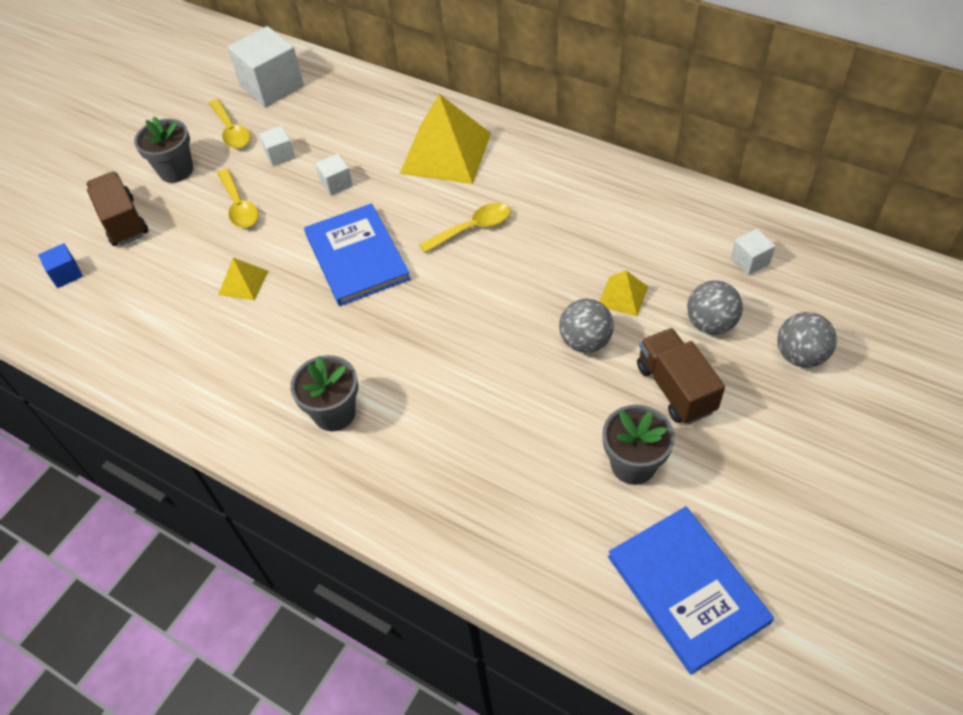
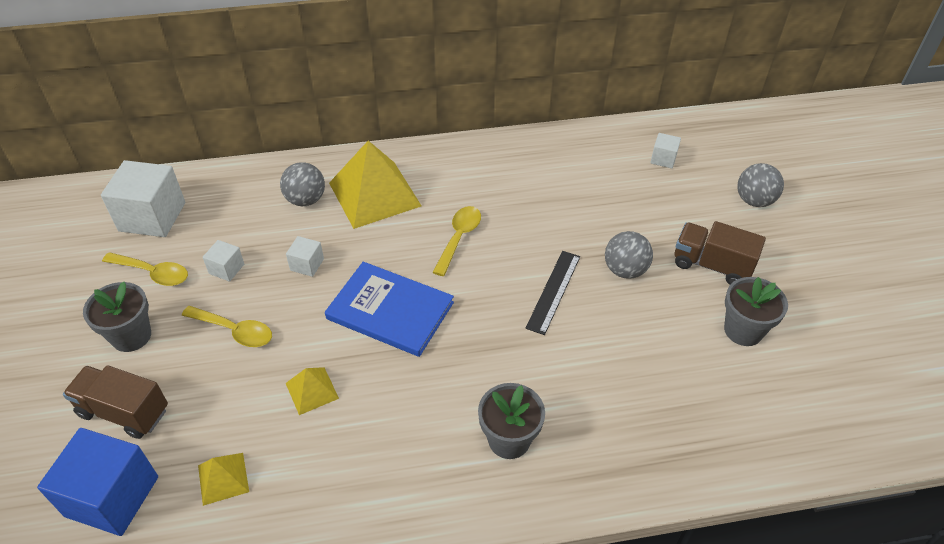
camera: 45 degrees left, 5 degrees down
(66, 274) = (112, 496): blue cube -> blue cube, size x2.08
(500, 320) = (553, 291): none -> black ruler
(623, 296) = (614, 225): yellow pyramid -> yellow pyramid (223, 478)
(687, 589) = (857, 385): blue book -> none
(710, 324) = (685, 211): grey ball -> grey ball (306, 200)

